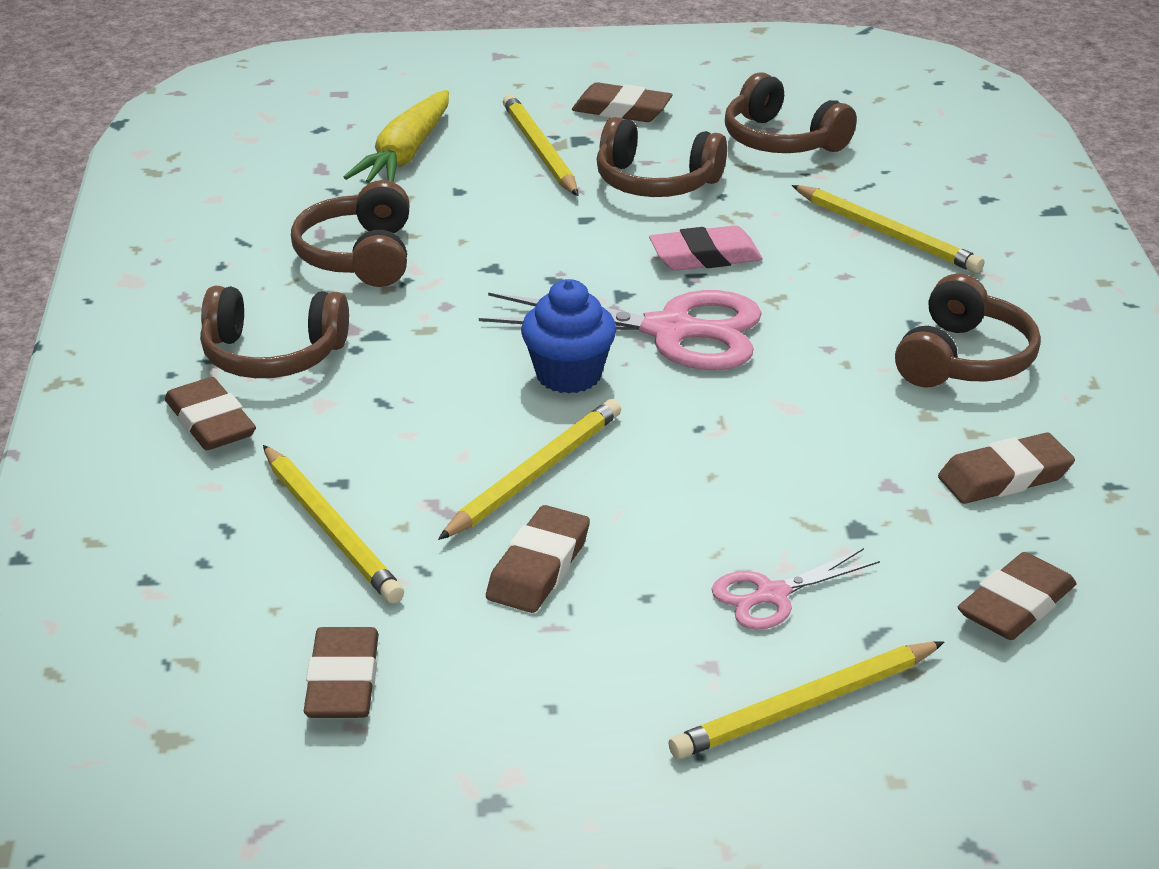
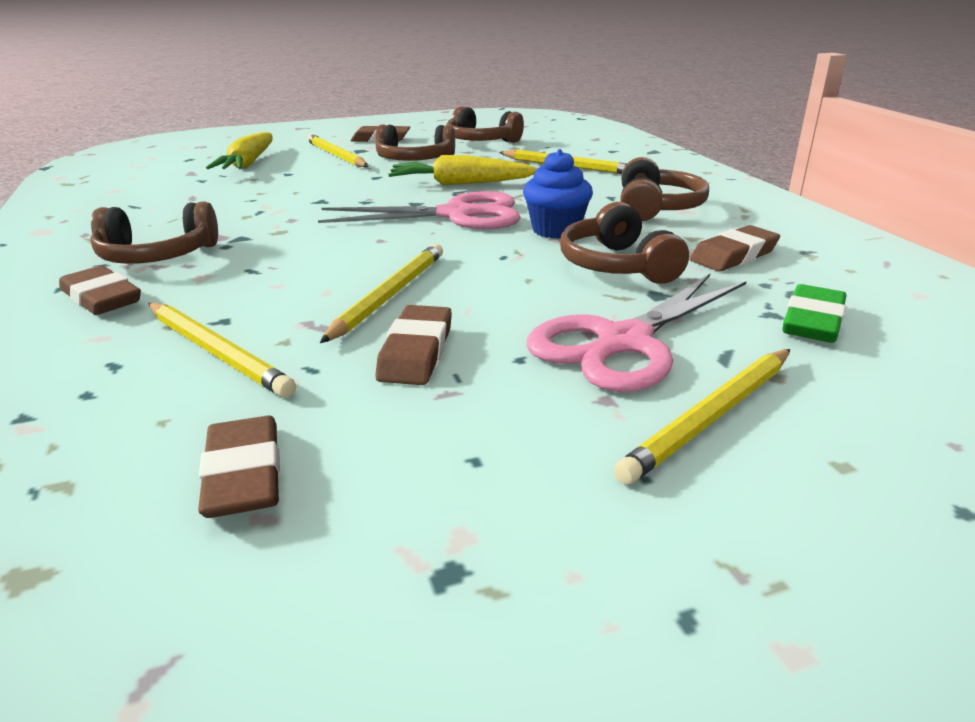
camera: 15 degrees left, 5 degrees down
(359, 256) = (222, 204): brown headphones -> brown headphones (617, 265)
(568, 375) = (394, 242): blue cupcake -> blue cupcake (556, 230)
(705, 256) = (461, 184): pink eraser -> yellow carrot
(772, 595) = (623, 342): pink scissors -> pink scissors, size x1.90
(1016, 605) = (813, 321): brown eraser -> green eraser

